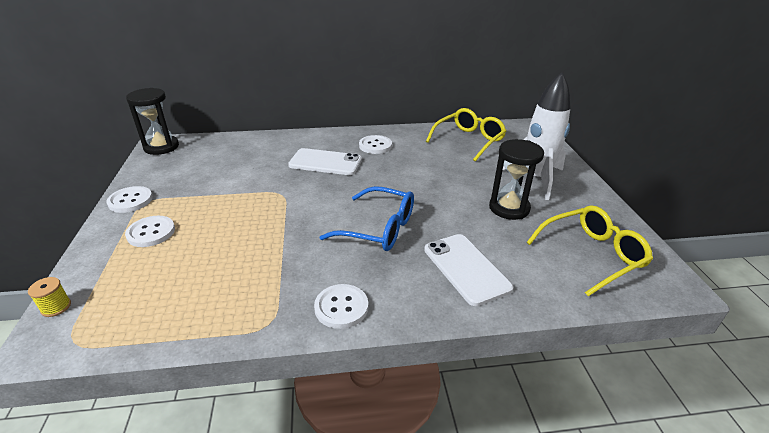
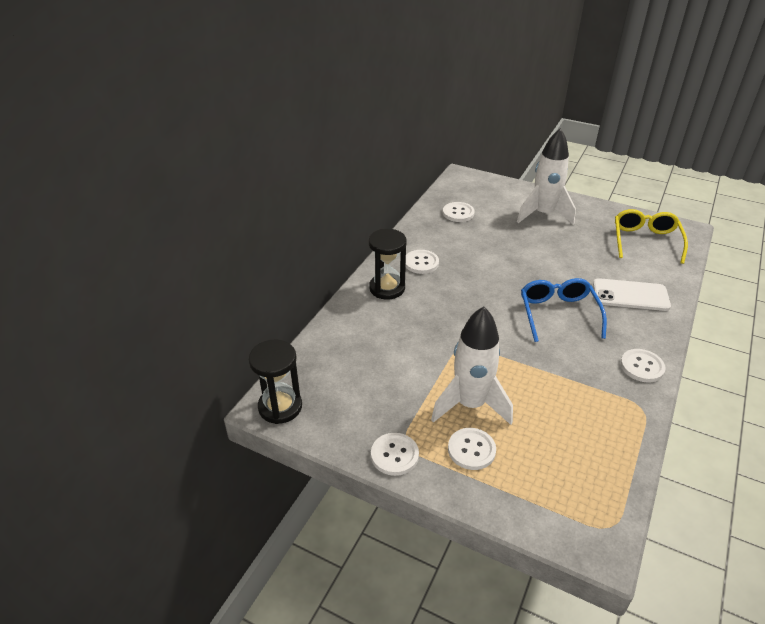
camera: 55 degrees left, 5 degrees up
(56, 307) = (556, 535): yellow spool -> none
(208, 217) = (470, 405): none -> white rocket
(325, 162) = (427, 302): white phone -> none
(379, 229) = (558, 313): blue glasses -> blue glasses turned 60 degrees counterclockwise
(469, 140) = (458, 213): yellow glasses -> white button
(509, 208) = (573, 244): black hourglass -> black hourglass (387, 288)

